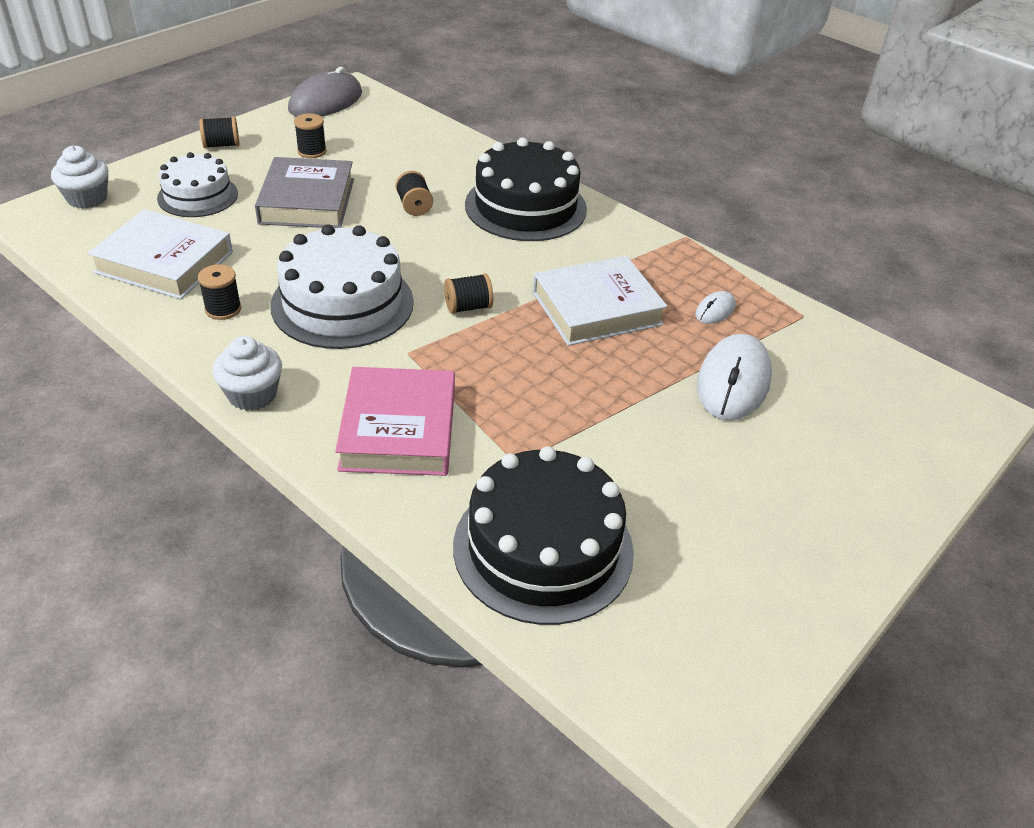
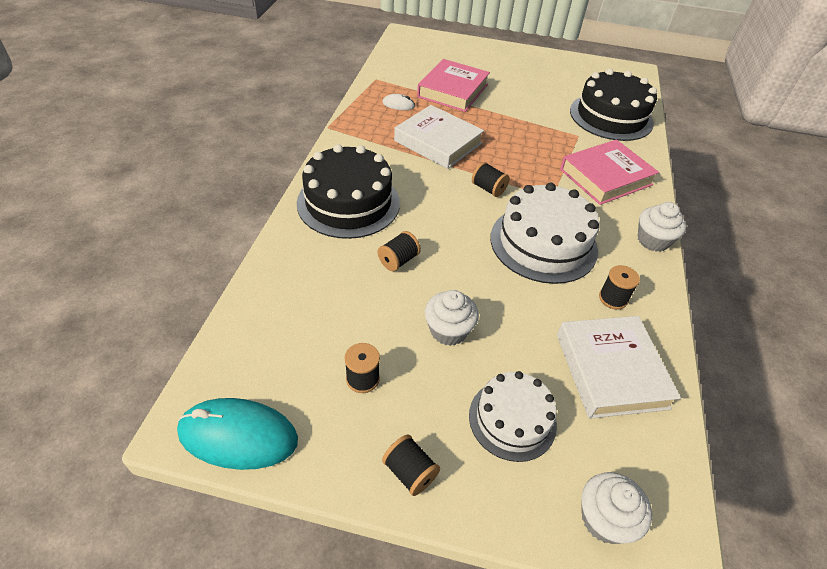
camera: 120 degrees left, 5 degrees up
(307, 201) = (448, 330): grey book -> white cupcake
(325, 102) = (238, 436): grey mouse -> turquoise mouse
(733, 382) = (453, 91): white mouse -> pink book

